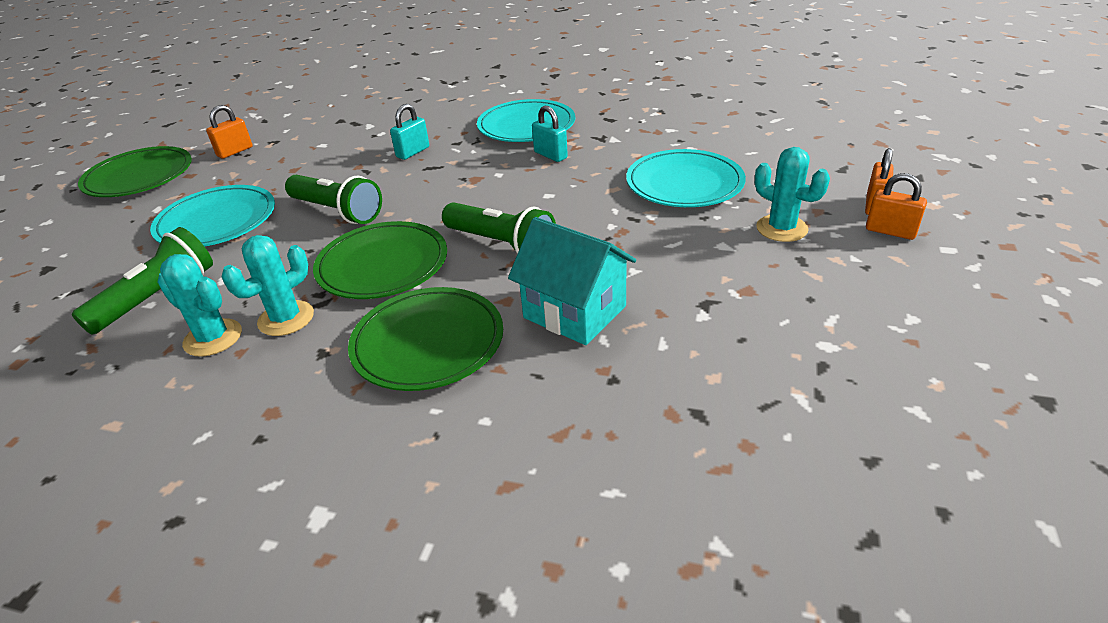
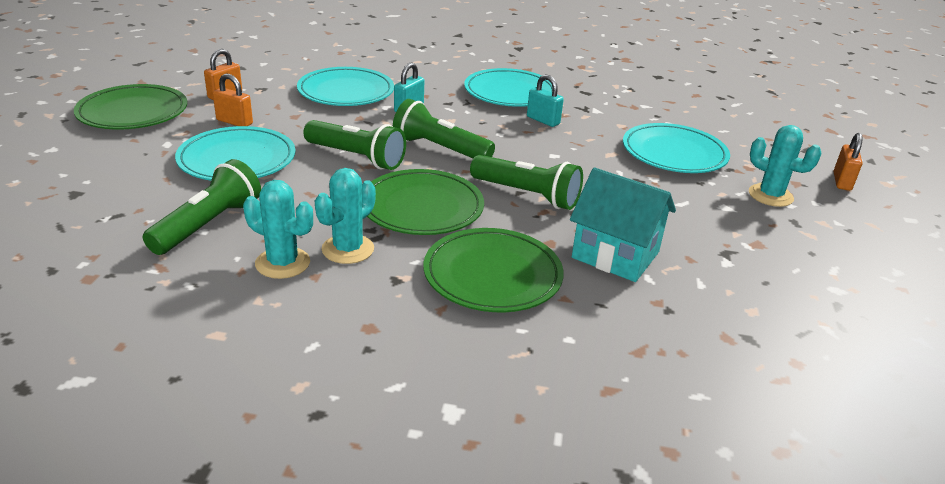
camera: 10 degrees left, 5 degrees down
(356, 138) = (346, 91): none -> turquoise plate
(428, 196) = (440, 149): none -> green flashlight
(890, 231) = (861, 203): orange padlock -> orange padlock (234, 122)

